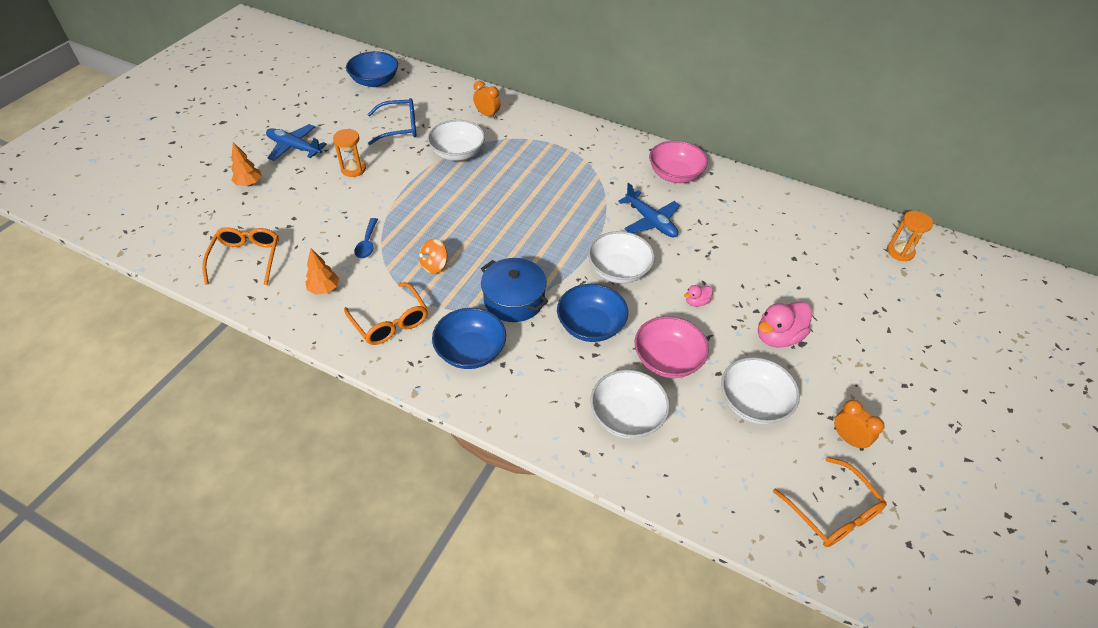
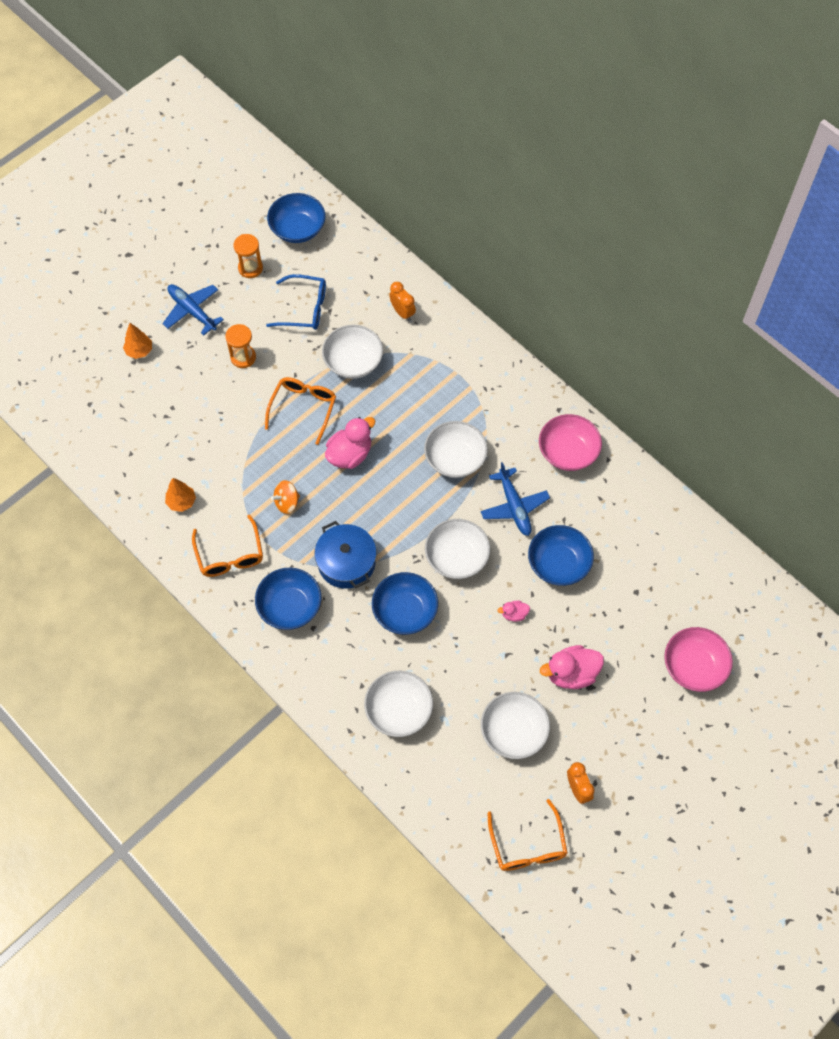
camera: 20 degrees right, 15 degrees up
(246, 258) = (121, 446): orange glasses -> orange glasses (303, 408)
(367, 243) = (232, 458): blue spoon -> none
(482, 216) = (350, 454): none -> pink duck
(580, 199) = (455, 459): none -> white bowl
(667, 360) = (458, 667): pink bowl -> pink bowl (694, 666)
(714, 253) = (558, 564): none -> blue bowl
(900, 252) = (750, 615): orange hourglass -> orange hourglass (250, 268)

